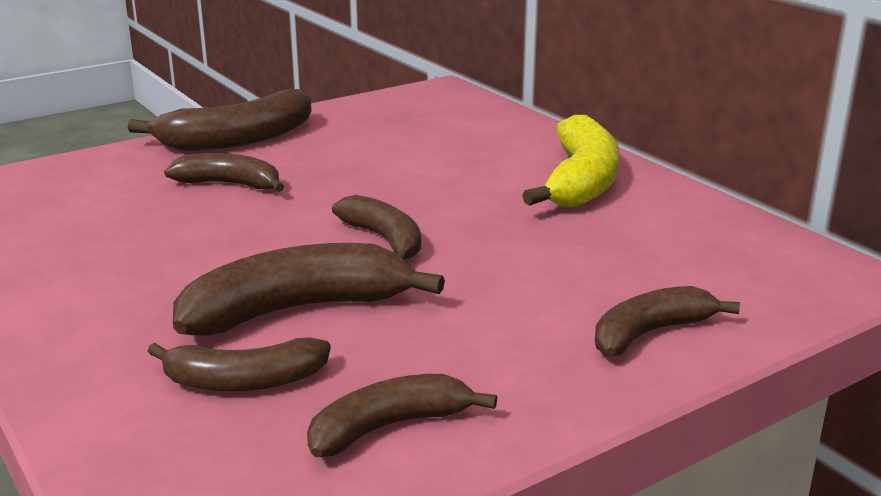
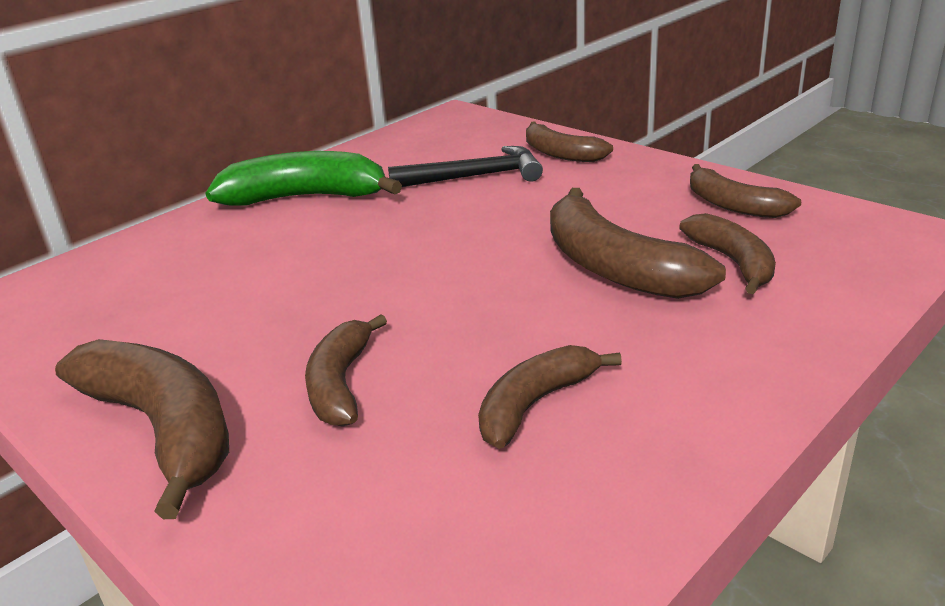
camera: 100 degrees left, 5 degrees up
(385, 240) = (462, 257): brown banana -> brown banana (535, 404)
(581, 181) = (306, 197): yellow banana -> green banana
(593, 267) = (475, 177): none -> black hammer

